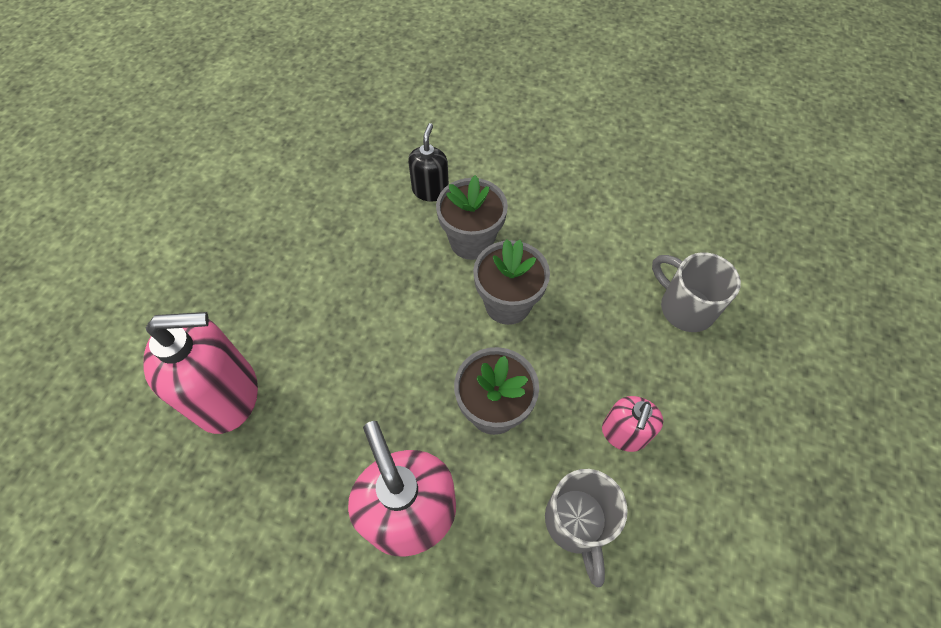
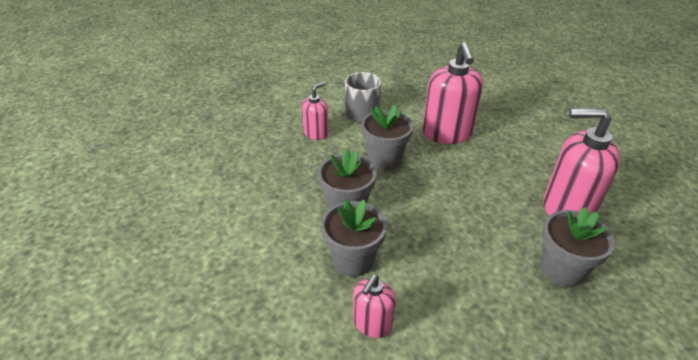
camera: 160 degrees left, 20 degrees down
(249, 298) = (561, 270): none -> grey flower pot
(430, 190) = (372, 323): black soap dispenser -> pink soap dispenser
(685, 307) = (226, 173): grey mug -> none

